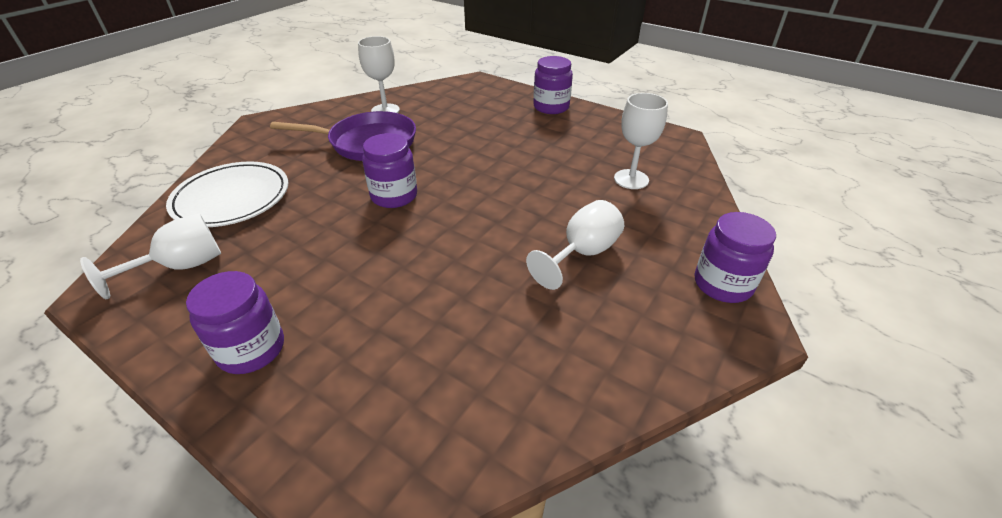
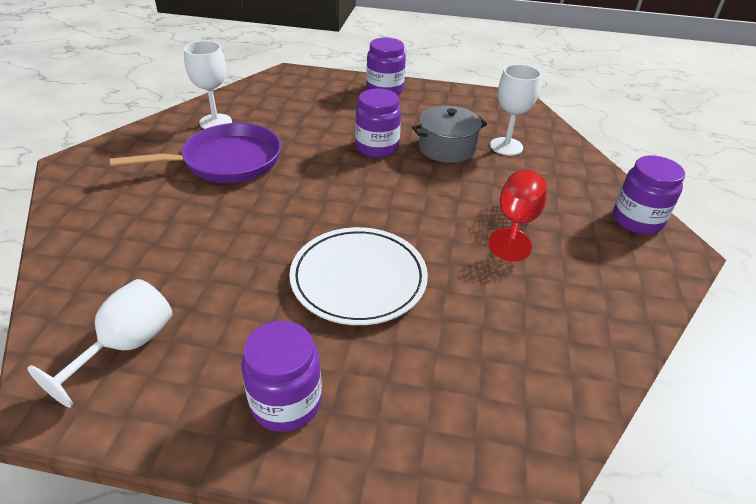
camera: 25 degrees left, 0 degrees up
(232, 198) = (118, 257): white plate -> white plate (358, 279)
(394, 196) = (302, 211): purple jar -> purple jar (377, 147)
(568, 169) = (446, 148): none -> grey pot
(582, 254) = (516, 223): white goblet -> red goblet

